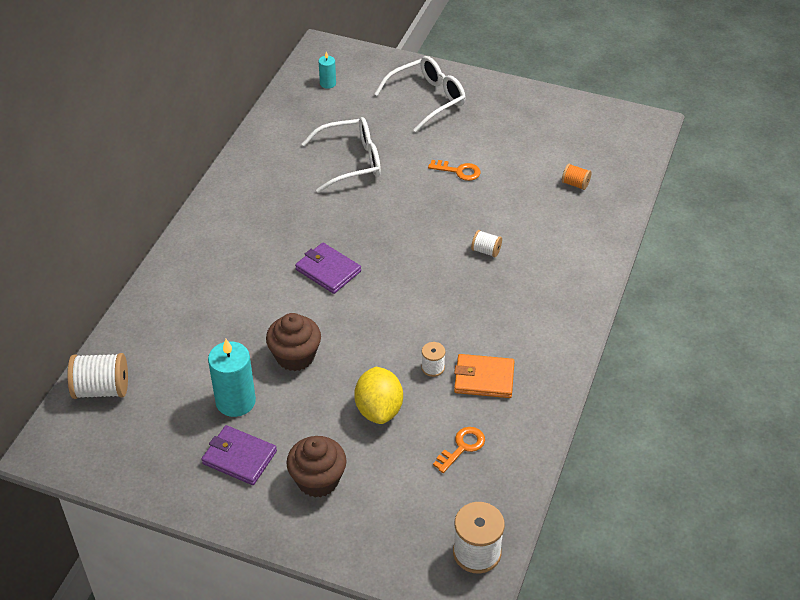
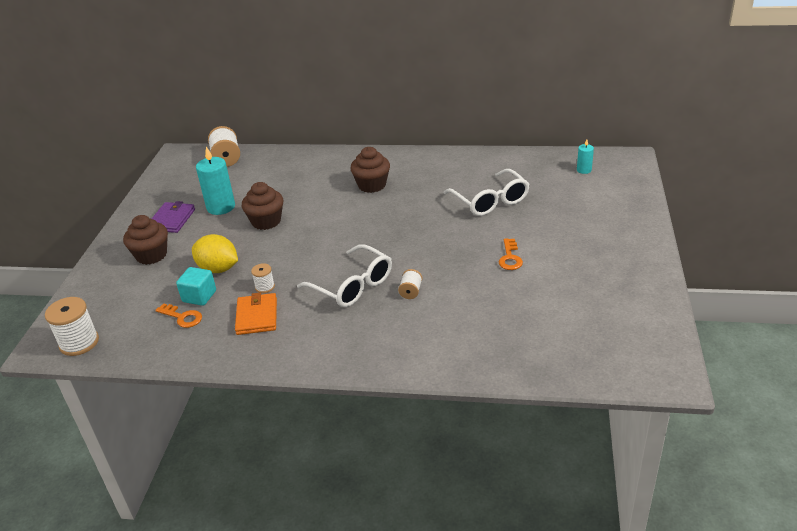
camera: 80 degrees right, 10 degrees down
(264, 249) = (372, 185): none -> brown cupcake
(328, 270) = (358, 217): purple wallet -> none
(379, 409) = (218, 269): yellow lemon -> yellow lemon turned 45 degrees clockwise
(427, 99) = (600, 222): white glasses -> white glasses (352, 285)
(428, 430) = (199, 296): none -> turquoise cube
(575, 184) = (532, 333): orange spool -> none

